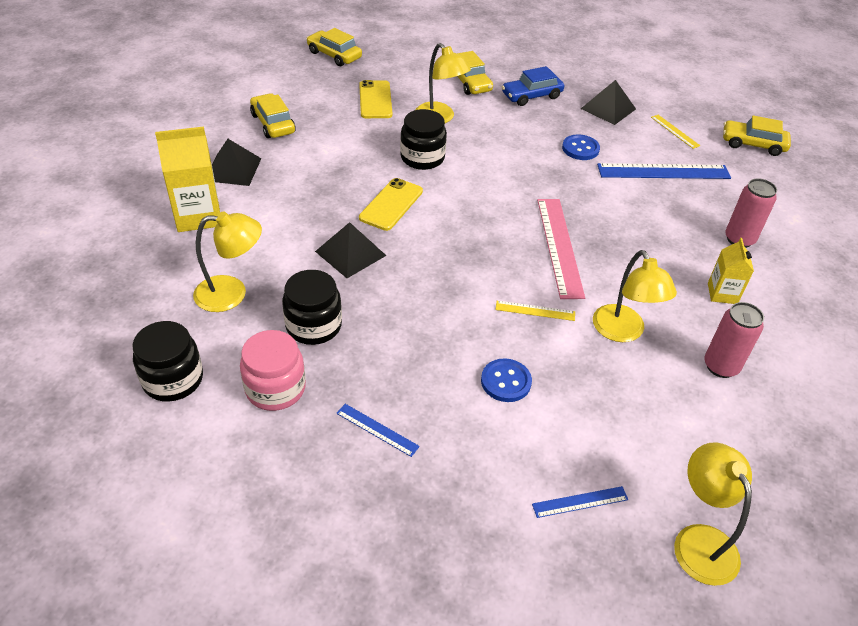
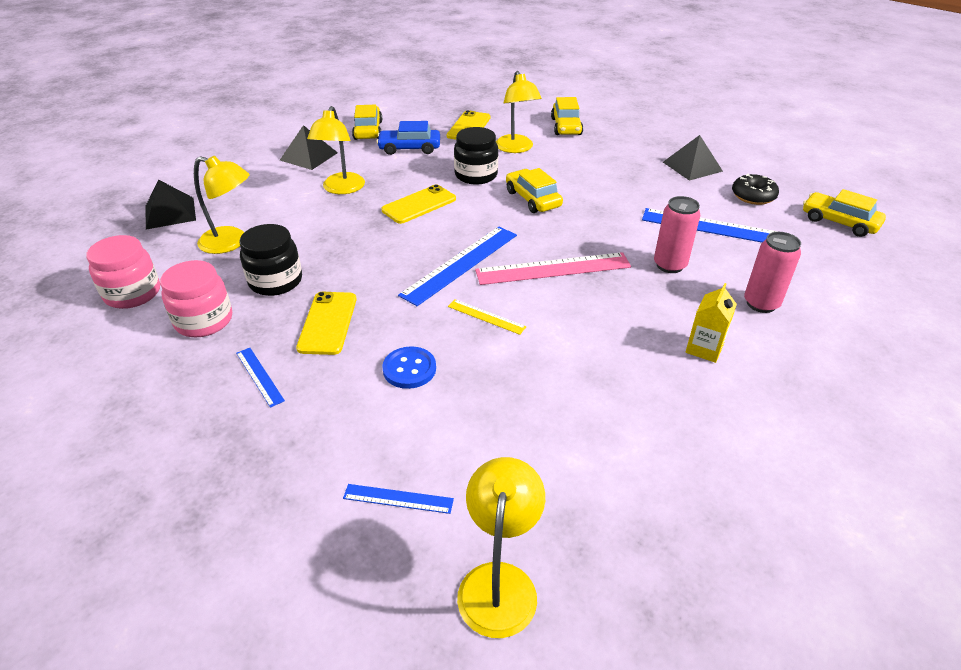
camera: 25 degrees right, 5 degrees down
(173, 380) = (133, 293): black jar -> pink jar
(198, 216) = (254, 183): yellow carton -> none
(334, 55) = (459, 91): yellow car -> yellow car (533, 199)
(350, 253) = (353, 234): black pyramid -> black pyramid (170, 213)
(399, 357) = (327, 323): none -> yellow phone
(475, 262) = (460, 264): none -> blue ruler
(531, 96) = (619, 145): blue car -> blue car (409, 148)
(559, 246) = (553, 268): pink ruler -> pink ruler turned 60 degrees clockwise
(580, 149) = (637, 194): blue button -> none
(623, 332) = (564, 357): yellow lamp -> yellow lamp (341, 189)
(675, 131) = (753, 196): yellow ruler -> black donut
(721, 366) = (652, 416): pink can -> pink can (669, 265)

